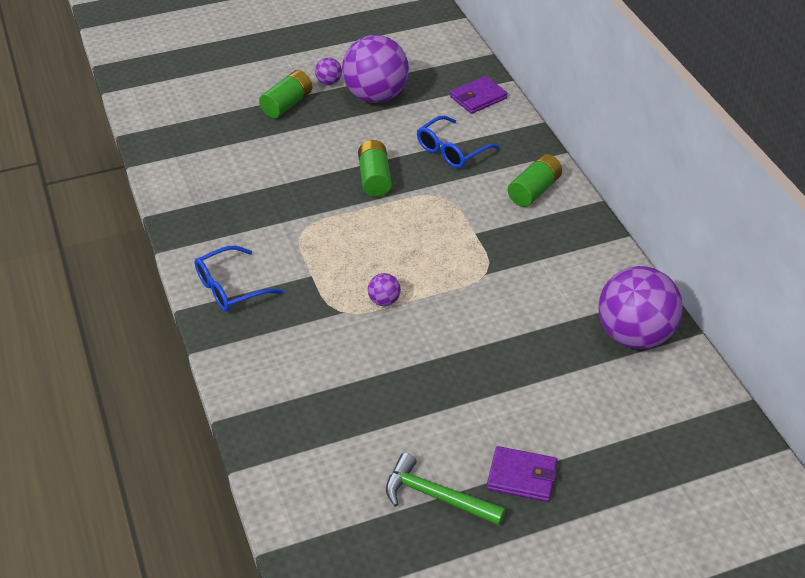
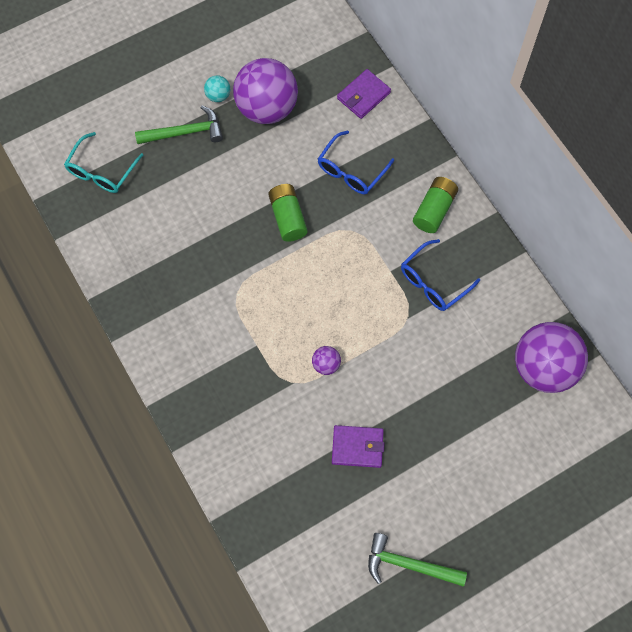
camera: 10 degrees left, 25 degrees up
(192, 123) = (101, 171): none -> turquoise glasses
(229, 288) = (188, 372): blue glasses -> blue glasses (433, 282)
(287, 104) = (185, 132): green battery -> green hammer
(329, 82) = (218, 96): purple ball -> turquoise ball
(522, 477) = (473, 532): purple wallet -> purple wallet (357, 447)

